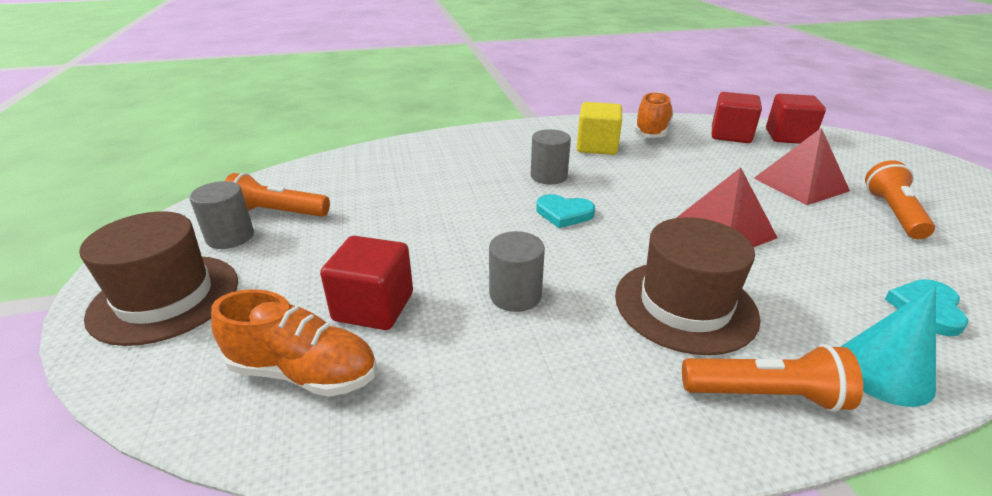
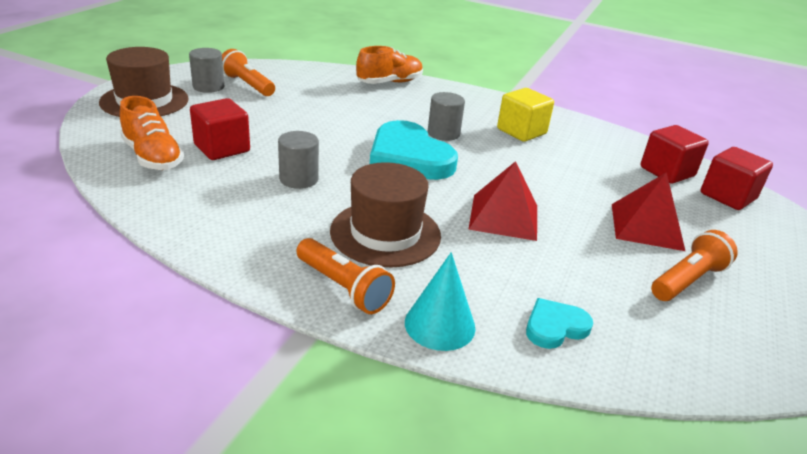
camera: 35 degrees right, 0 degrees up
(564, 213) = (409, 157): turquoise heart -> turquoise heart, size x2.00
(651, 131) = (595, 140): orange shoe -> orange shoe (389, 82)

